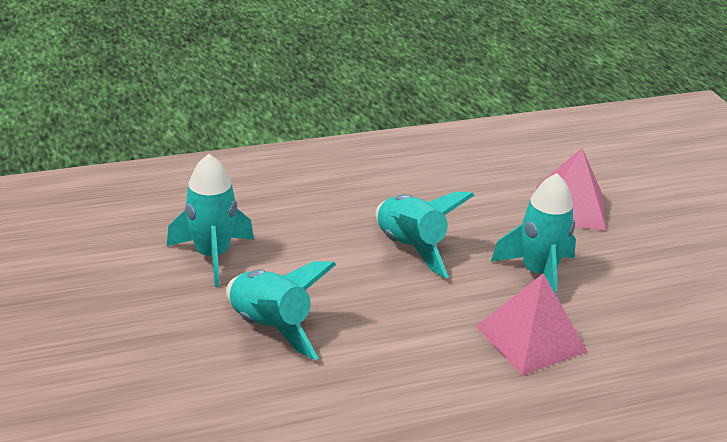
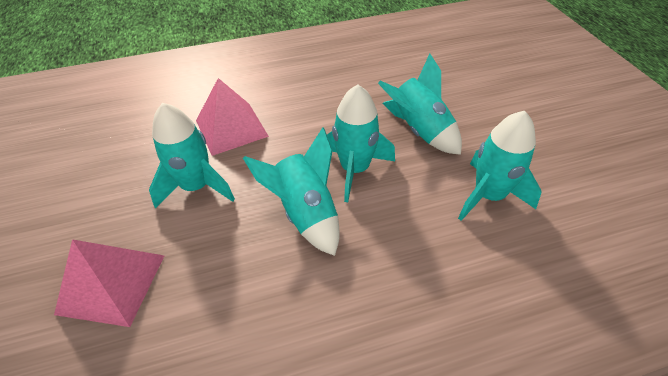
camera: 175 degrees left, 15 degrees up
(359, 285) = (355, 169): none -> turquoise rocket

